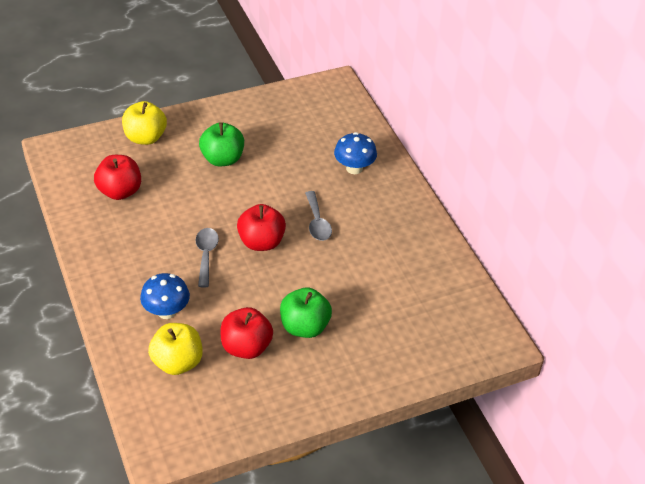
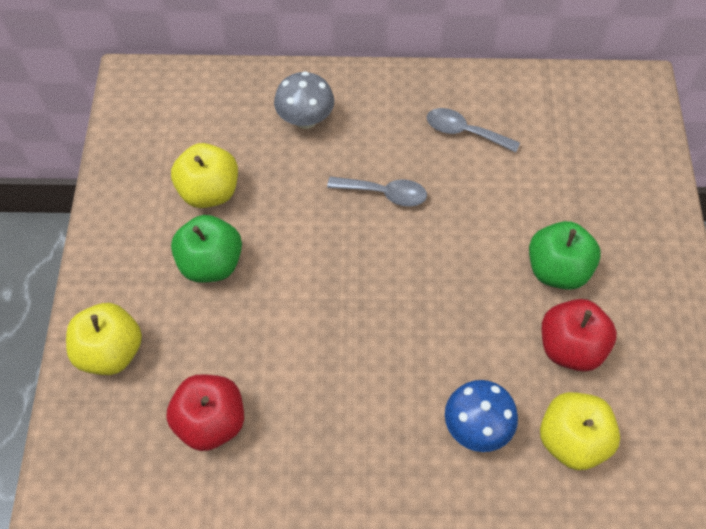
camera: 65 degrees left, 15 degrees up
(206, 255) = (390, 343): grey spoon -> grey spoon (464, 132)
(261, 242) = (393, 269): red apple -> none
(273, 142) = (209, 191): none -> yellow apple
(354, 168) = (305, 119): blue mushroom -> grey mushroom

